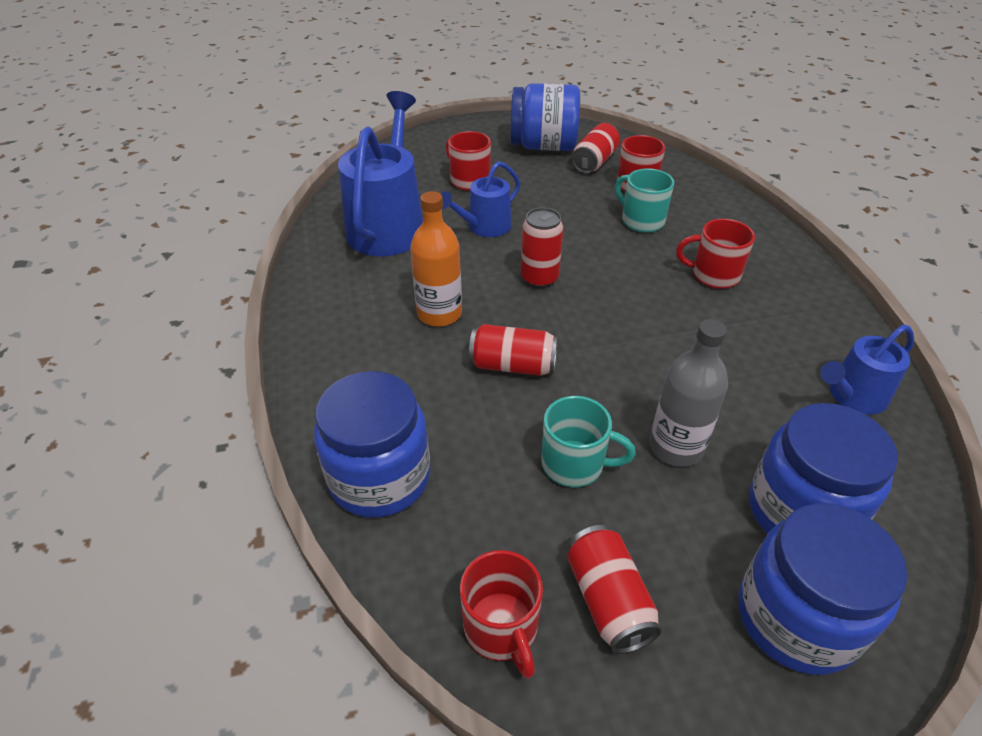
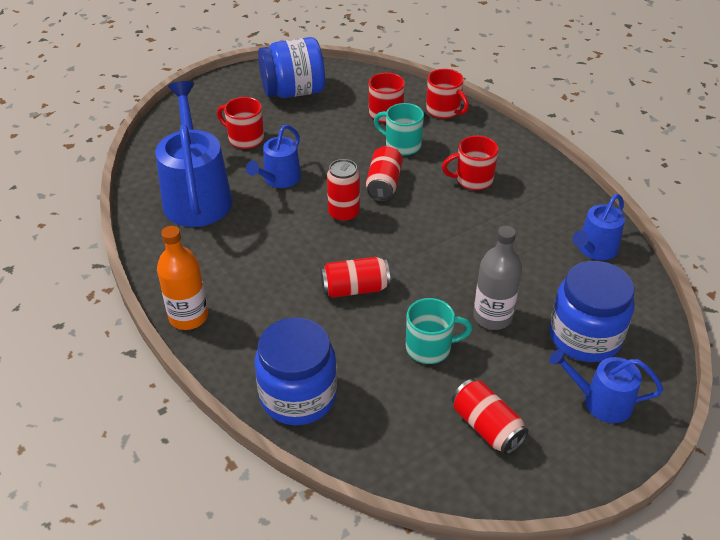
camera: 20 degrees left, 0 degrees up
(439, 314) = (279, 262): orange bottle -> orange bottle (188, 317)
(501, 628) = (428, 464): red mug -> red mug (444, 110)
(594, 162) = (342, 98): red can -> red can (383, 184)
(796, 617) = (601, 401): blue jar -> blue watering can

